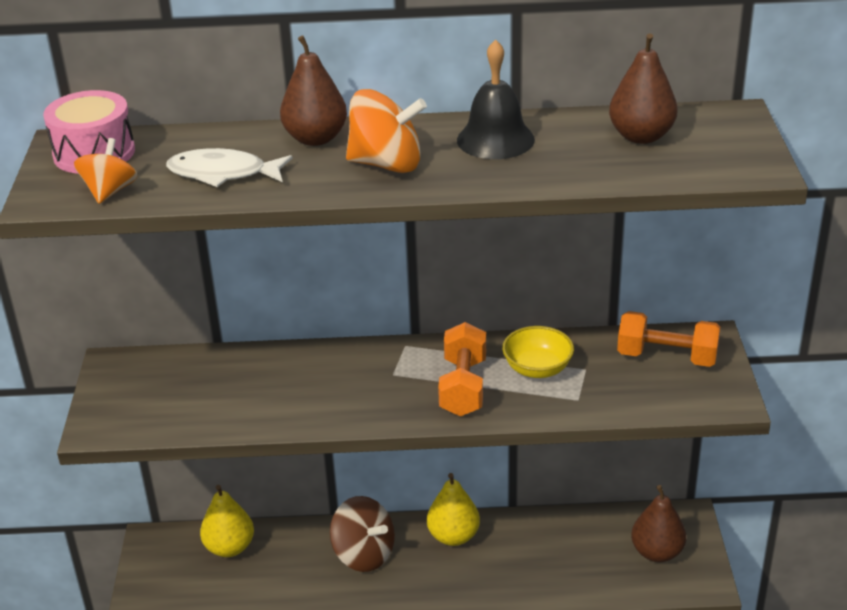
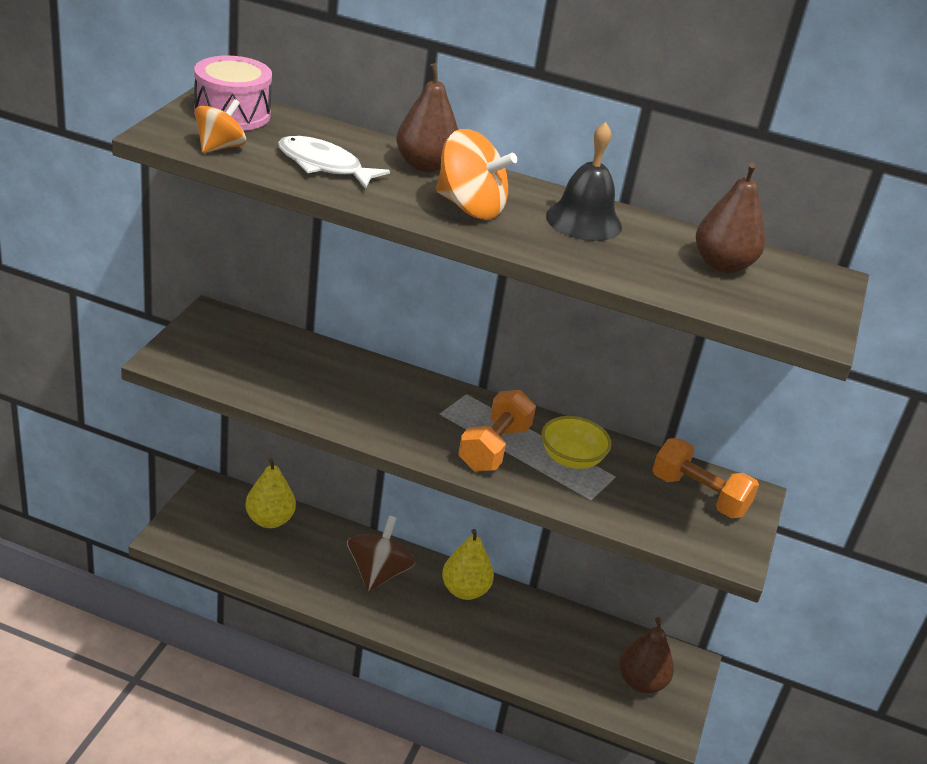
camera: 15 degrees right, 0 degrees up
(364, 554) = (378, 573): brown spinning top -> brown spinning top turned 135 degrees counterclockwise

